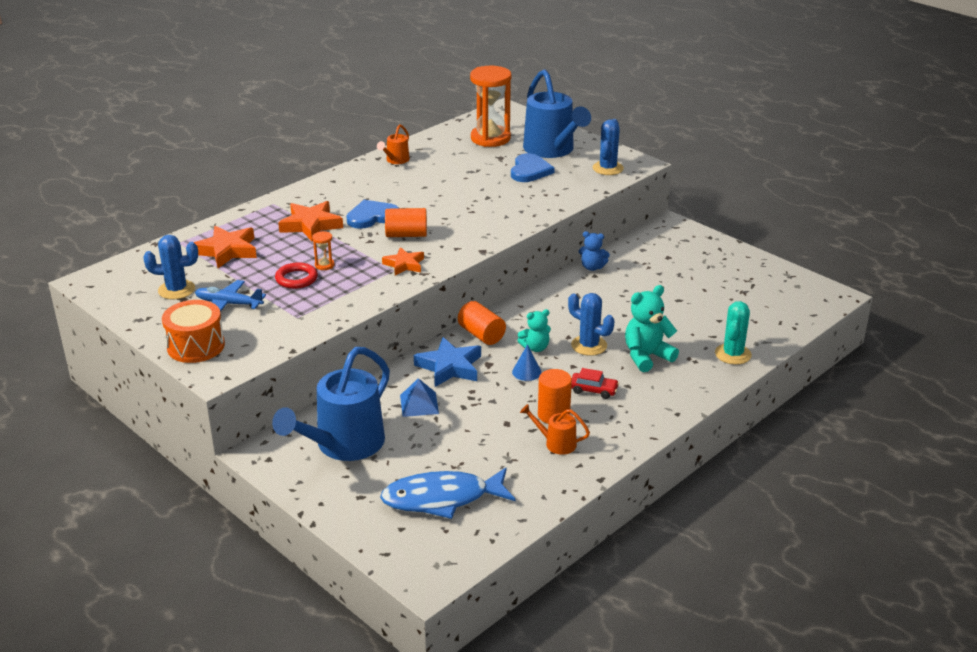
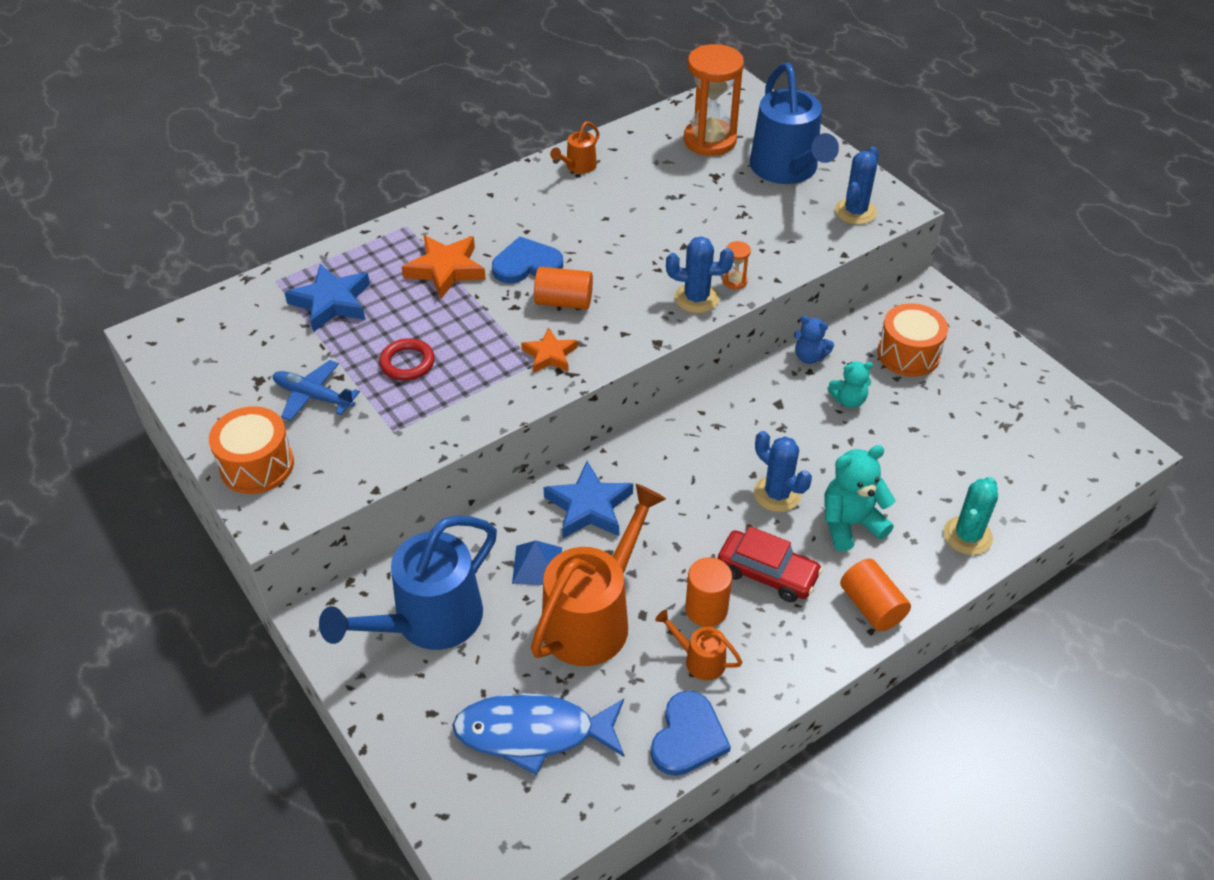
camera: 10 degrees right, 15 degrees up
(176, 290) = (254, 363): blue cactus -> blue cactus (696, 298)
(227, 251) = (331, 302): orange star -> blue star
(324, 265) = (447, 343): orange hourglass -> orange hourglass (735, 281)
(470, 428) = (594, 617): none -> orange watering can
(481, 335) = (641, 456): orange cylinder -> orange cylinder (871, 606)
(526, 372) = (686, 529): blue cone -> none
(530, 170) = (750, 204): blue heart -> blue heart (688, 737)
(535, 348) = (706, 488): turquoise teddy bear -> turquoise teddy bear (848, 400)
(593, 390) = (767, 573): red car -> red car, size x1.58
(664, 259) = (908, 354): none -> orange drum

